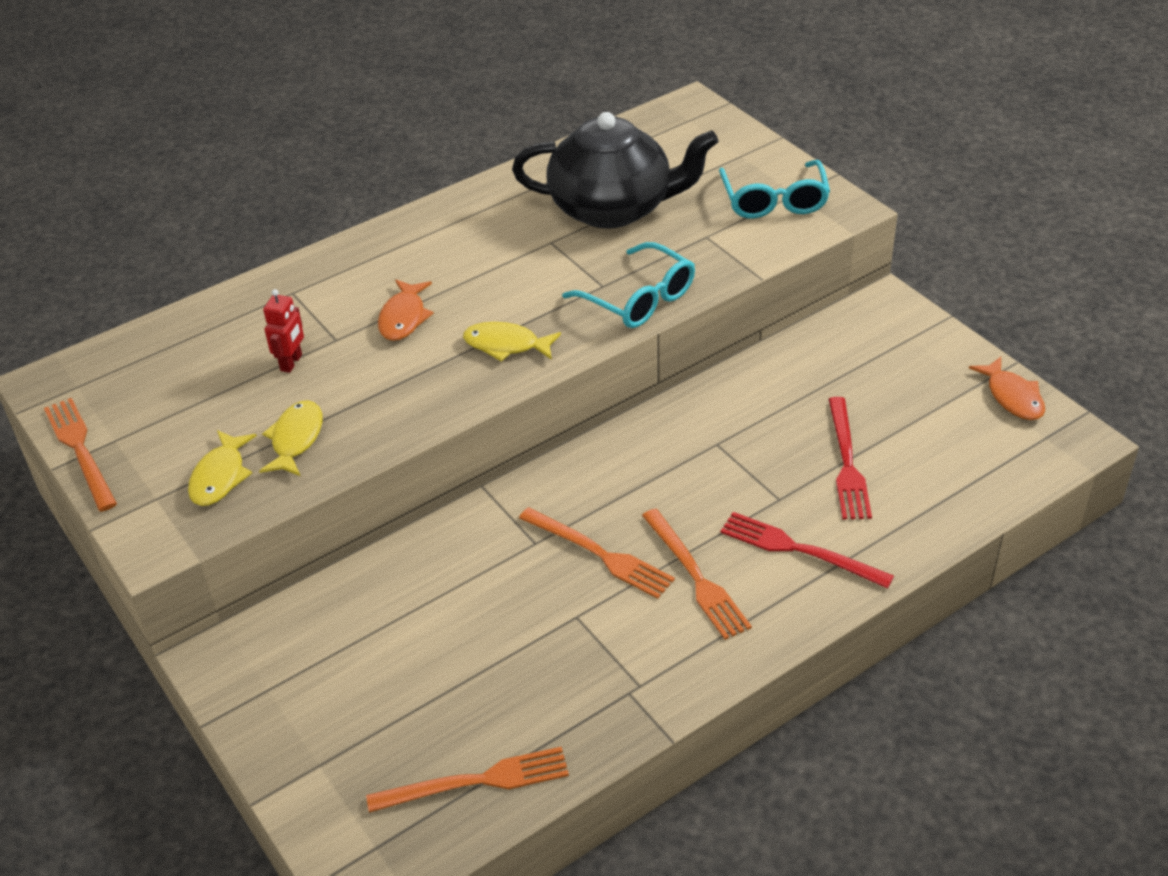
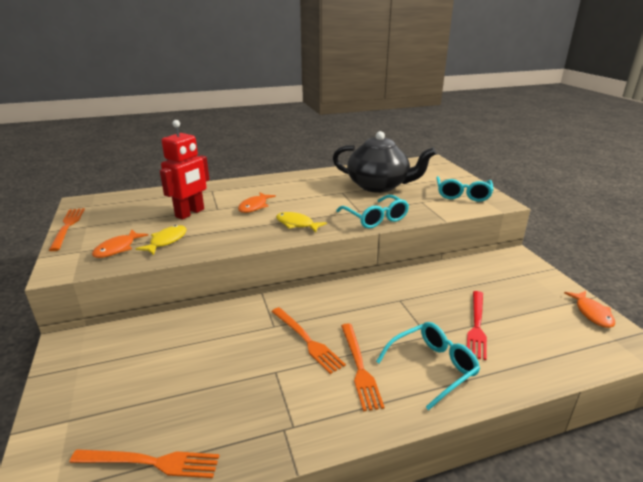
camera: 15 degrees right, 15 degrees down
(220, 477) = (117, 248): yellow fish -> orange fish
(291, 363) = (190, 213): red robot -> red robot, size x1.95
(799, 550) = (432, 367): red fork -> turquoise glasses

